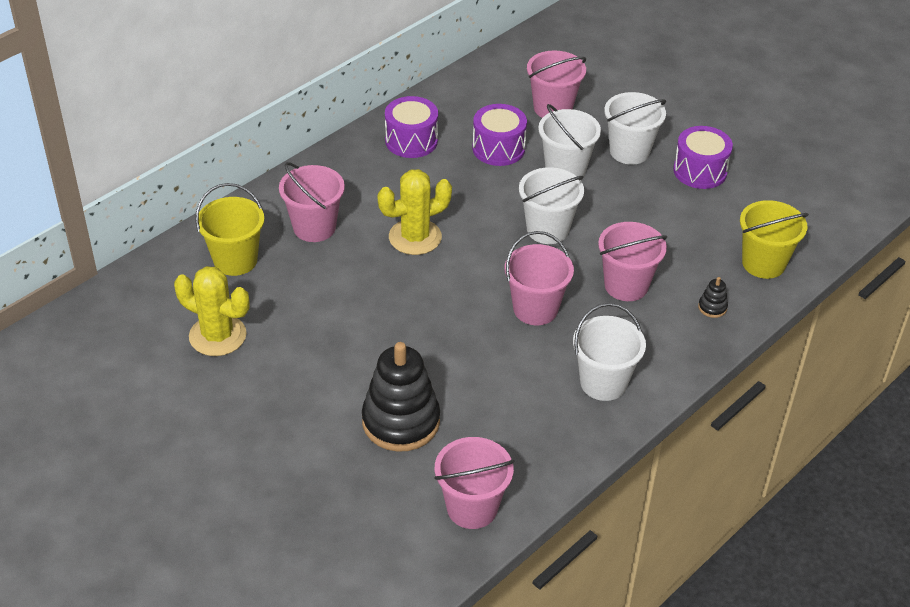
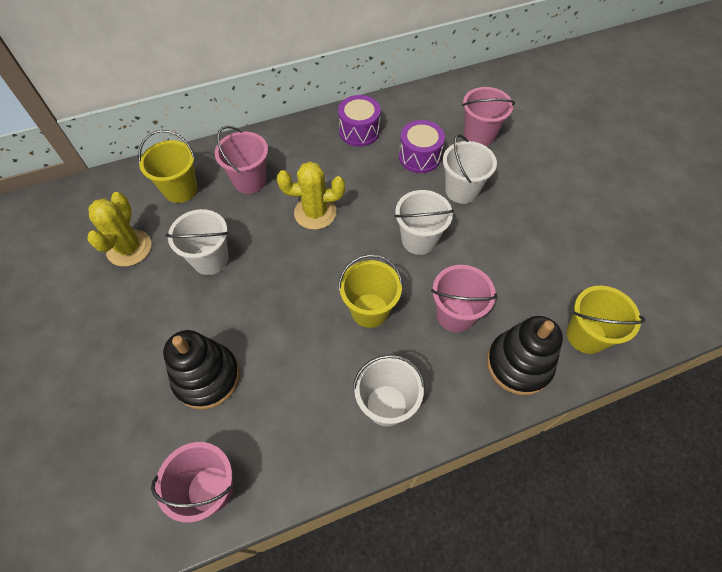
camera: 25 degrees right, 15 degrees up
(217, 336) = (129, 248): yellow cactus -> yellow cactus turned 45 degrees clockwise
(535, 309) = (369, 310): pink bucket -> yellow bucket
(629, 151) = (521, 190): white bucket -> white bucket (210, 259)
(700, 171) = (571, 226): purple drum -> none
(712, 307) = (518, 364): black stacking toy -> black stacking toy, size x2.49

